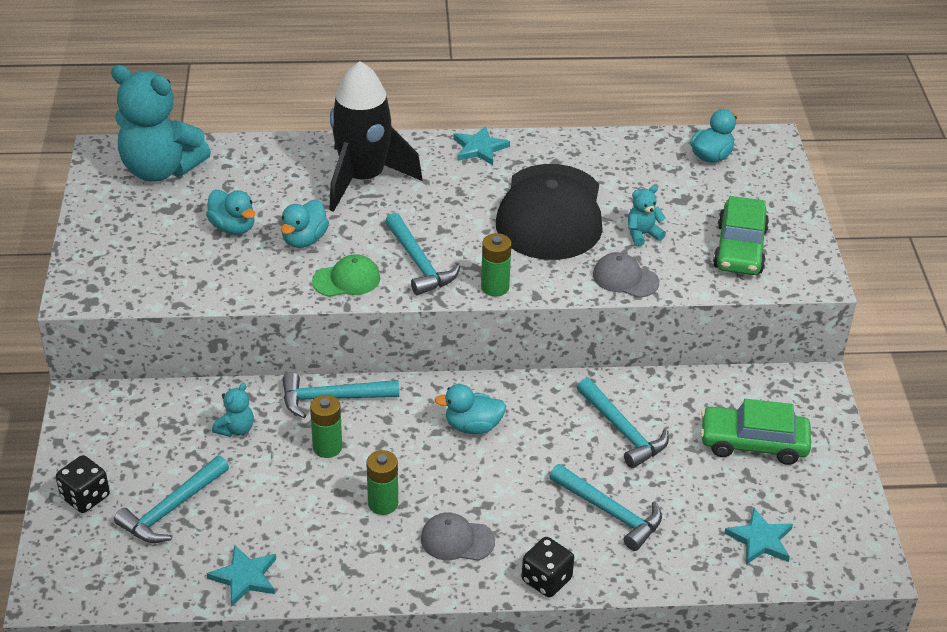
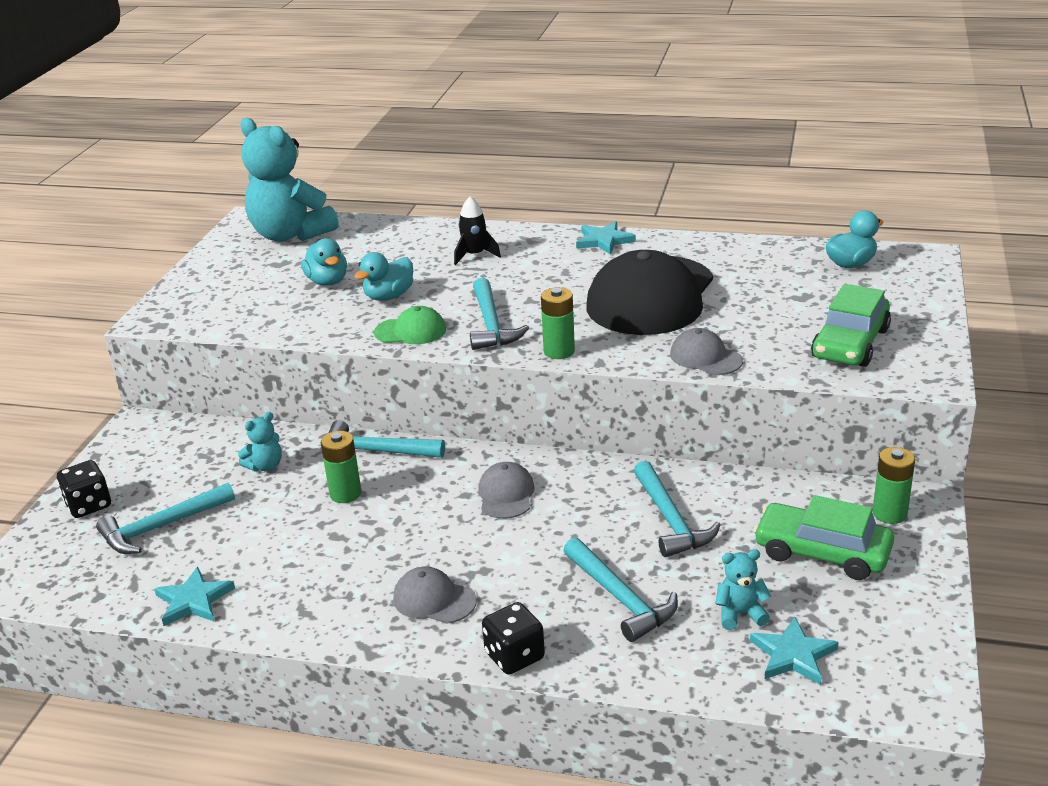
camera: 20 degrees right, 10 degrees down
(363, 179) = (475, 255): black rocket -> black rocket, size x0.45
(383, 503) = (373, 553): green battery -> green battery (889, 514)
(472, 426) = (506, 494): turquoise duck -> grey cap
(642, 234) = (743, 322): turquoise teddy bear -> turquoise teddy bear (740, 614)

